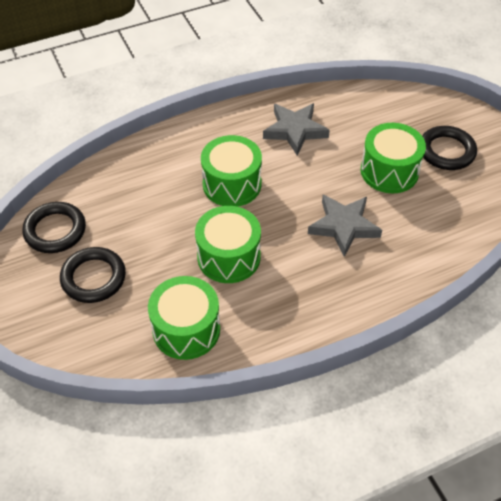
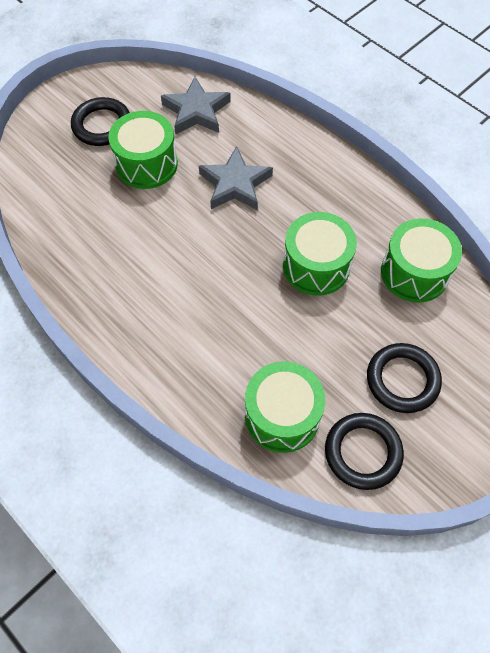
camera: 110 degrees left, 10 degrees up
(232, 184) = (218, 295): green drum -> green drum (282, 416)
(295, 130) = (113, 260): grey star -> grey star (196, 111)

